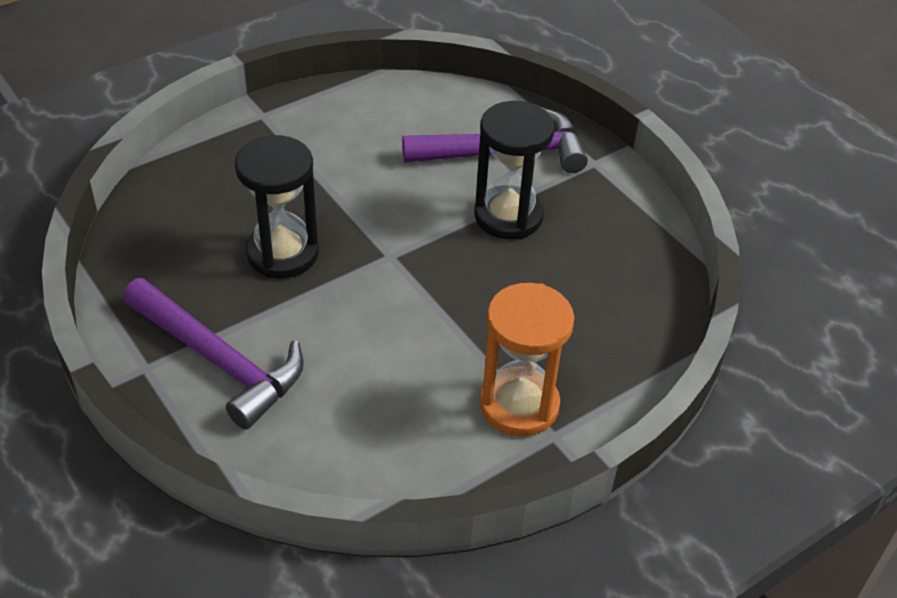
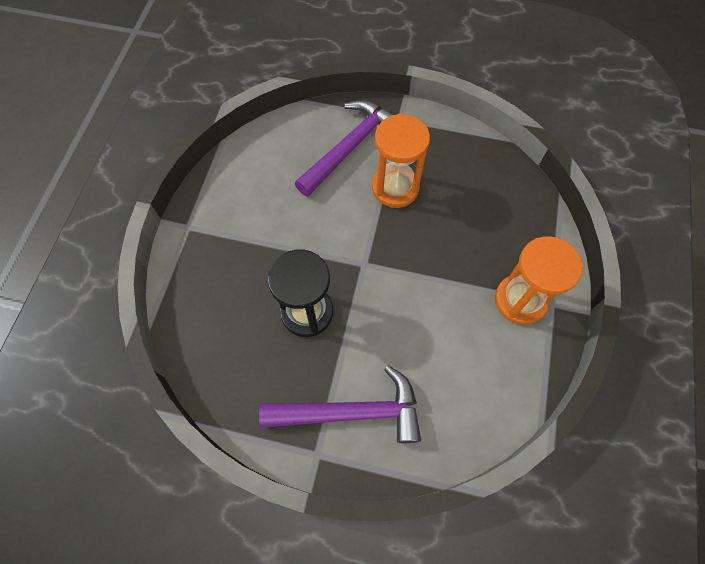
camera: 40 degrees left, 20 degrees up
(508, 216) = (395, 188): black hourglass -> orange hourglass

